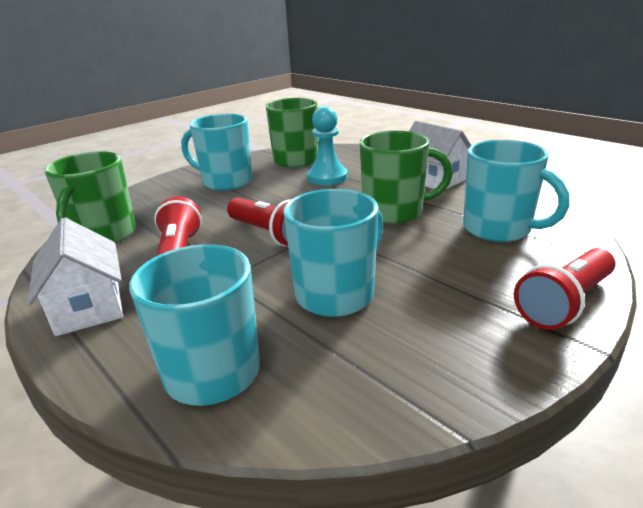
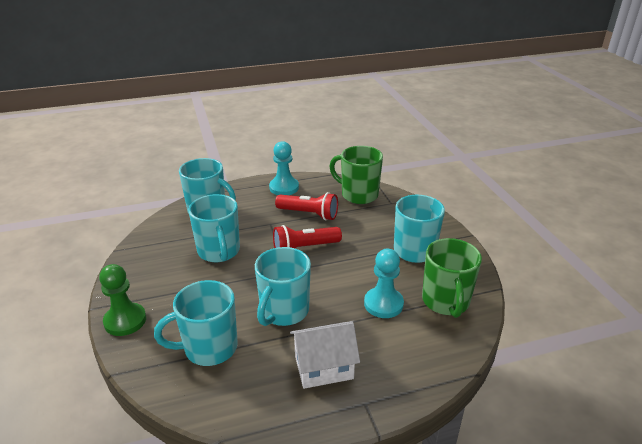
camera: 115 degrees right, 5 degrees up
(88, 307) = (284, 188): white house -> turquoise pawn
(395, 212) = (283, 311): green mug -> turquoise mug
(564, 303) = (125, 320): red flashlight -> green pawn

